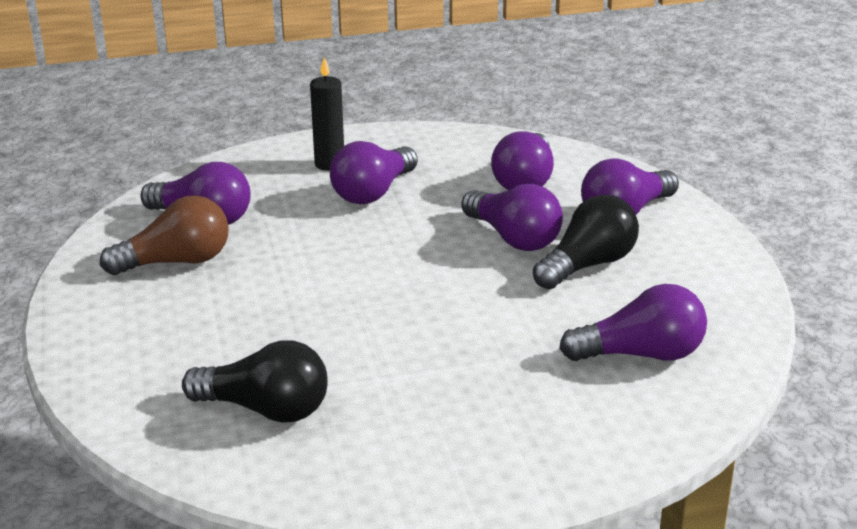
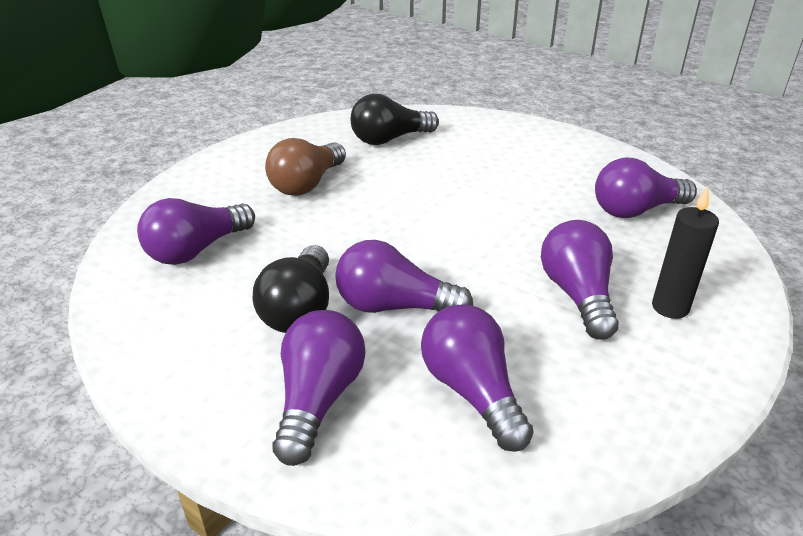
camera: 140 degrees right, 5 degrees up
(176, 262) = (581, 178): brown light bulb -> brown light bulb (307, 184)

